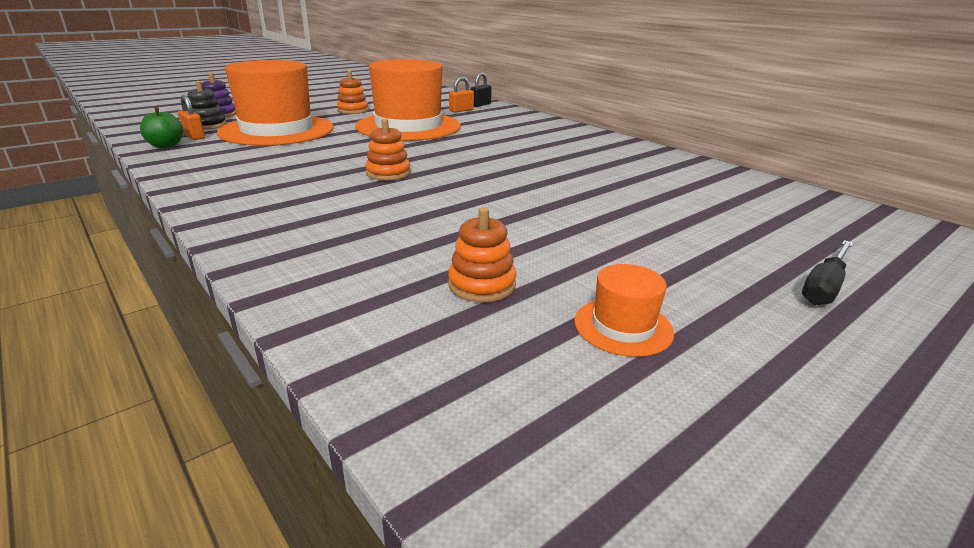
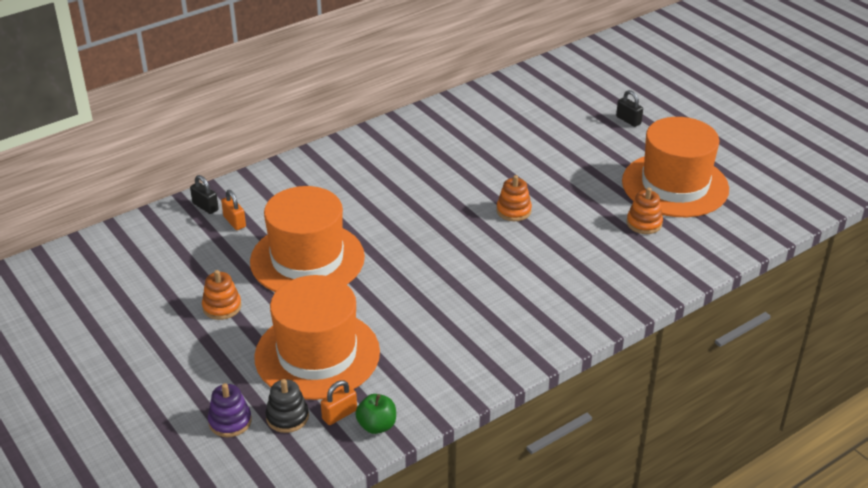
camera: 85 degrees left, 10 degrees up
(388, 173) = (465, 265): orange stacking toy -> orange stacking toy (513, 211)
(623, 327) = (675, 185): orange hat -> orange hat, size x2.40
(824, 286) = (628, 120): black screwdriver -> black padlock

